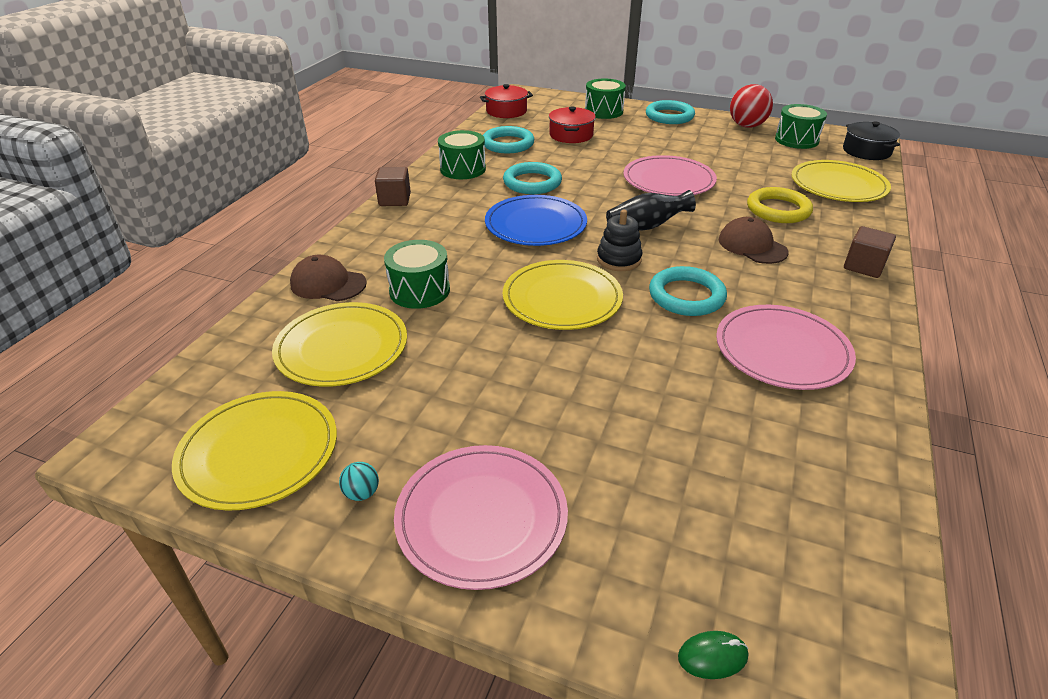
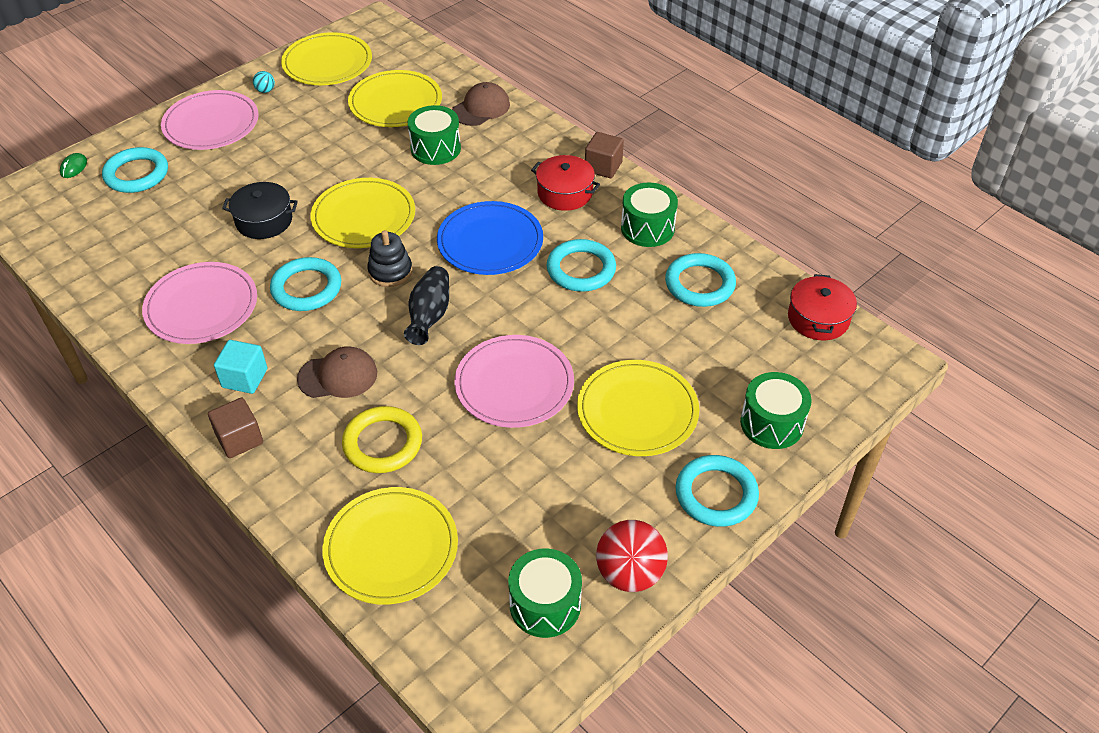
camera: 115 degrees right, 10 degrees up
(571, 135) = (698, 352): red pot -> red pot (565, 193)
(640, 142) = (637, 411): none -> yellow plate
(655, 544) = (136, 174): none -> turquoise ring
(815, 288) = (244, 378): none -> turquoise cube
(866, 151) = (455, 671): black pot -> black pot (264, 221)

